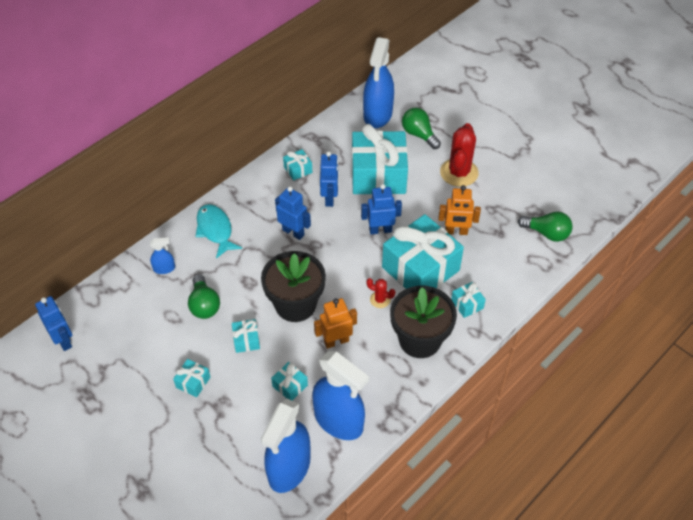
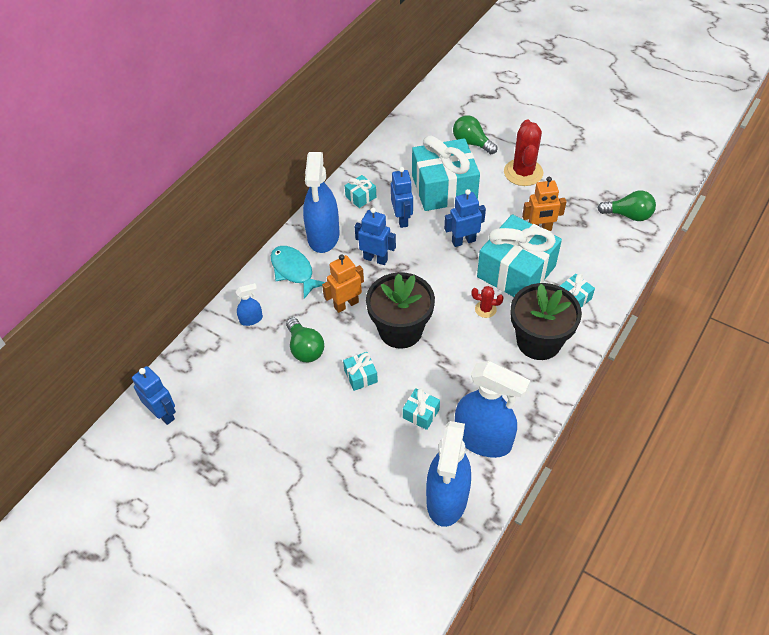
camera: 10 degrees left, 0 degrees up
(193, 382) = (317, 430): turquoise gift -> none
(336, 341) = (454, 359): orange robot -> orange robot (346, 304)
(377, 115) = (424, 131): blue spray bottle -> blue spray bottle (323, 236)

